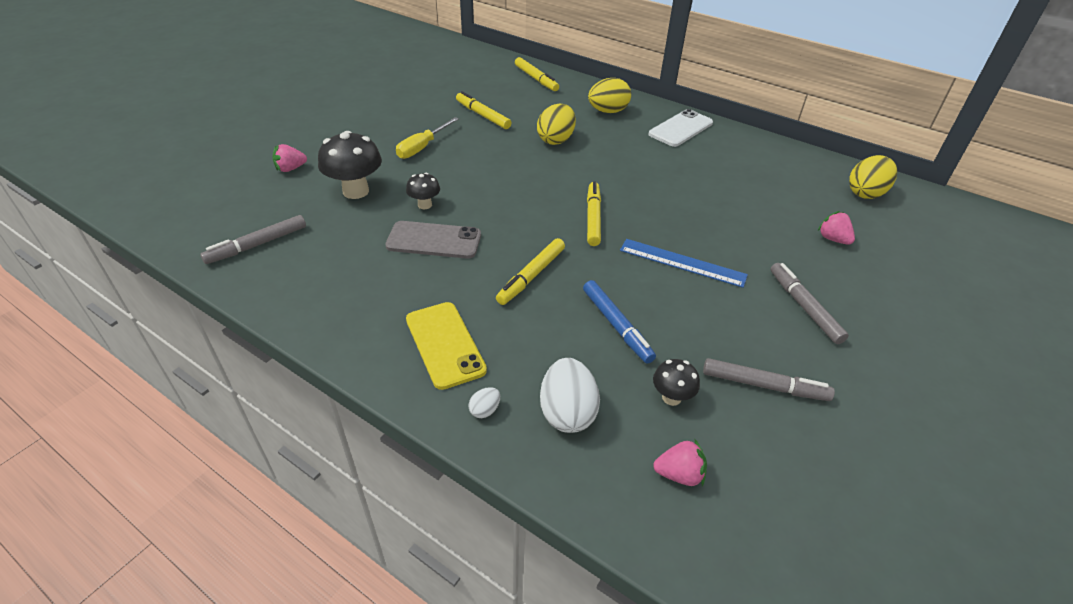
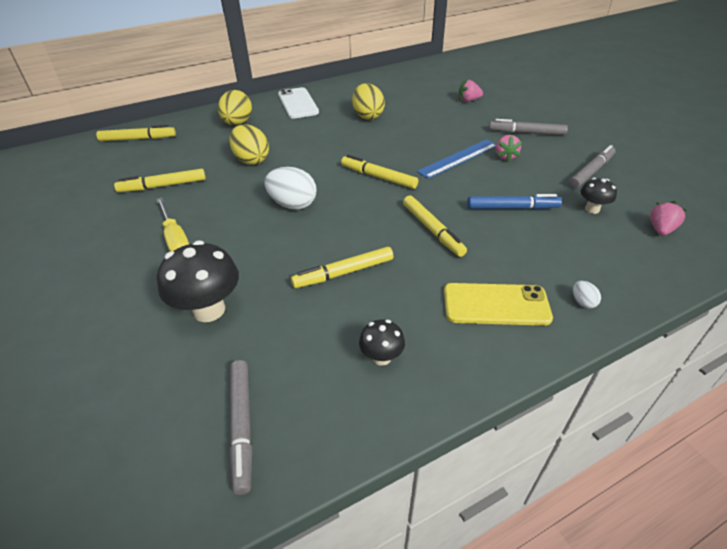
camera: 60 degrees left, 0 degrees up
(290, 169) = (100, 360): pink strawberry -> pink strawberry (505, 156)
(425, 205) = (280, 264): black mushroom -> black mushroom (381, 357)
(434, 240) = (343, 273): grey phone -> yellow marker
(567, 412) = (595, 259): white egg -> white egg (293, 204)
(865, 193) = (431, 74): yellow egg -> yellow egg (368, 116)

